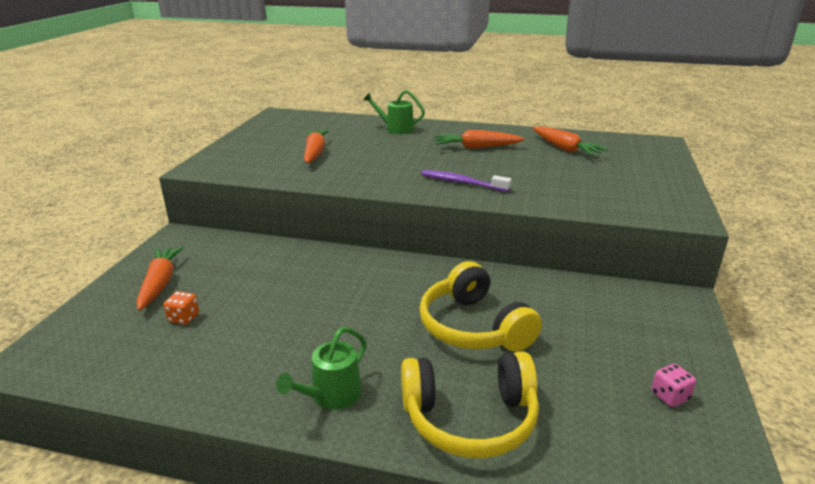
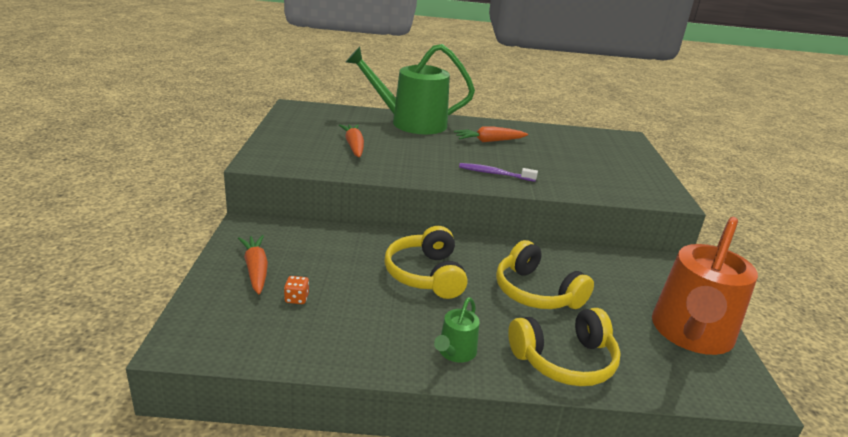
camera: 15 degrees left, 0 degrees up
(346, 298) = (426, 275): none -> yellow headphones
(396, 129) = (411, 123): green watering can -> green watering can, size x2.27
(565, 148) = (559, 142): orange carrot -> none
(670, 396) = (691, 333): pink dice -> orange watering can

